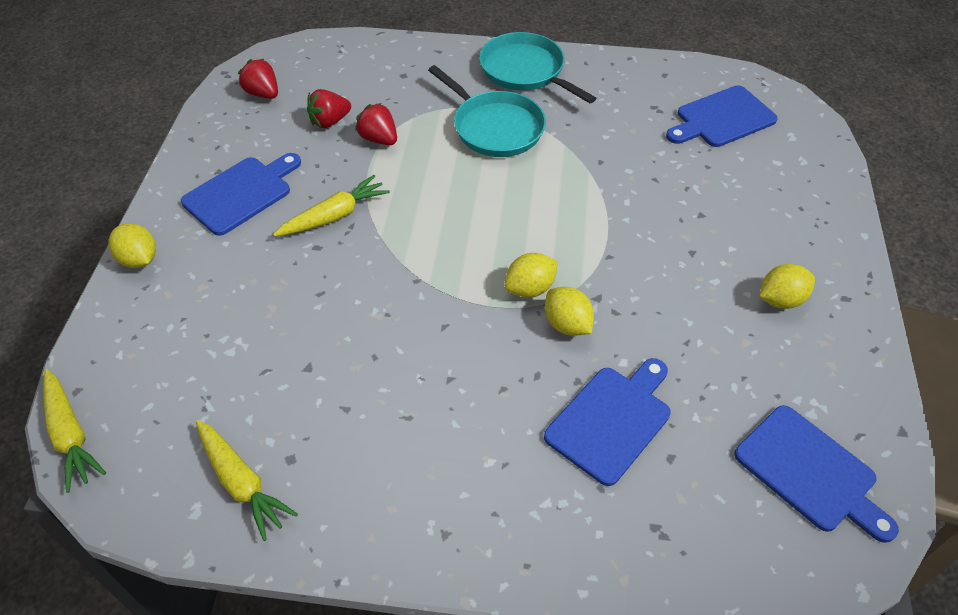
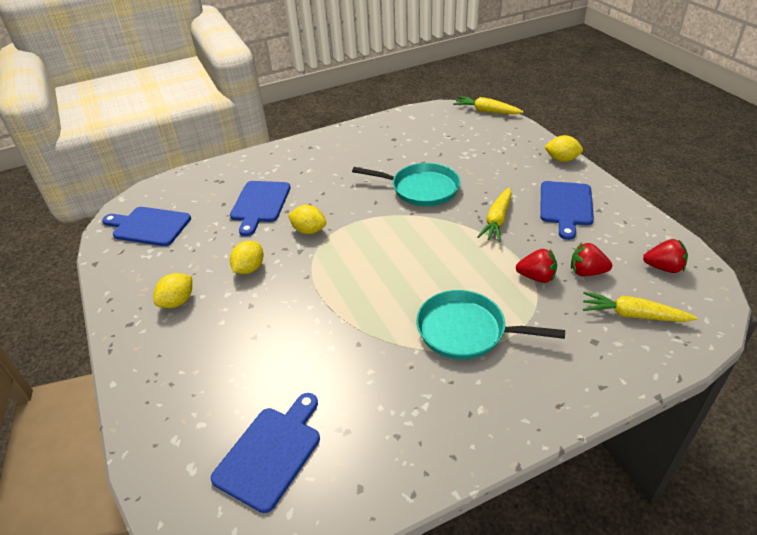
camera: 150 degrees right, 10 degrees down
(241, 482) = (404, 127): yellow carrot -> yellow carrot (633, 315)
(329, 121) = (586, 272): red strawberry -> red strawberry turned 105 degrees counterclockwise
(525, 71) = (500, 408): turquoise pan -> turquoise pan (421, 189)
(530, 288) = (343, 237): yellow lemon -> yellow lemon (249, 268)

